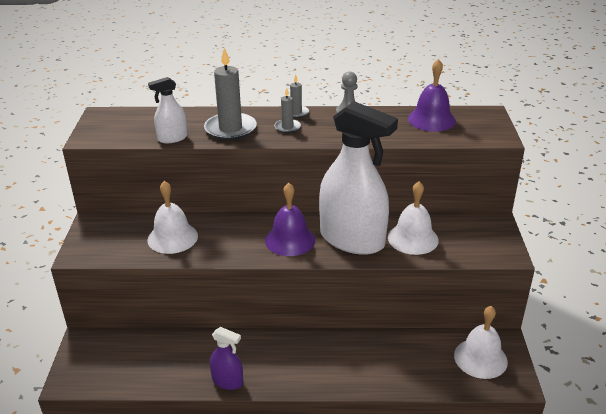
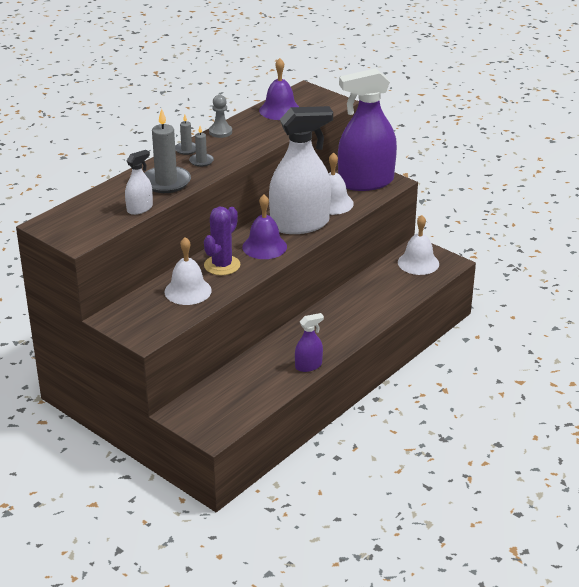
camera: 50 degrees left, 0 degrees up
(172, 138) = (139, 208): white spray bottle -> white spray bottle turned 150 degrees counterclockwise
(232, 234) = (222, 265): none -> purple cactus
(478, 238) = (366, 182): none -> purple spray bottle

